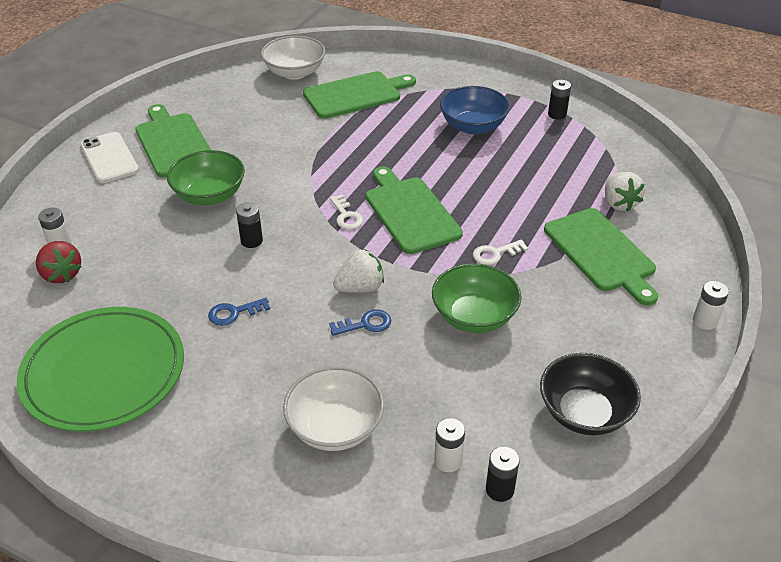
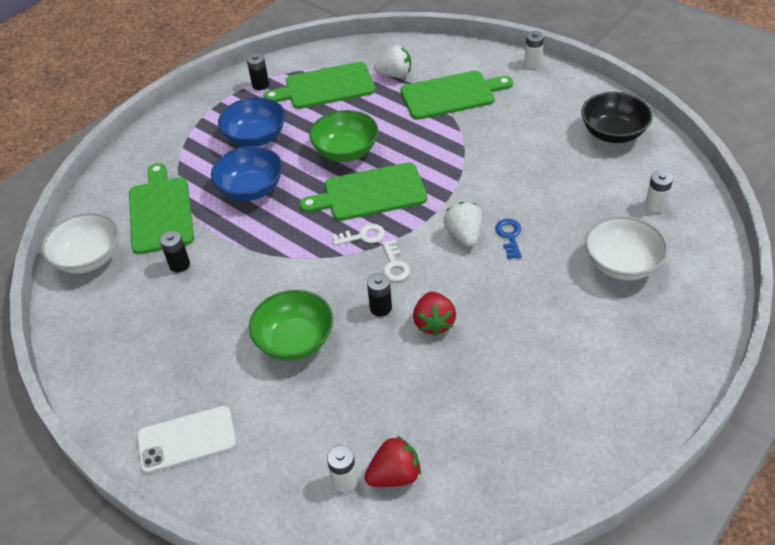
camera: 75 degrees left, 5 degrees up
(104, 372) = (548, 426): green plate -> none
(173, 143) = (182, 374): green cutting board -> green cutting board (325, 87)
(234, 279) = (434, 323): none -> red strawberry
(234, 313) = (481, 324): blue key -> none
(397, 137) = (251, 189): none -> blue bowl
(474, 316) = (510, 172): green bowl -> green bowl (346, 151)
(495, 254) = (439, 150): white key -> white key (394, 265)
(499, 489) = (680, 184): black battery -> black battery (179, 265)

